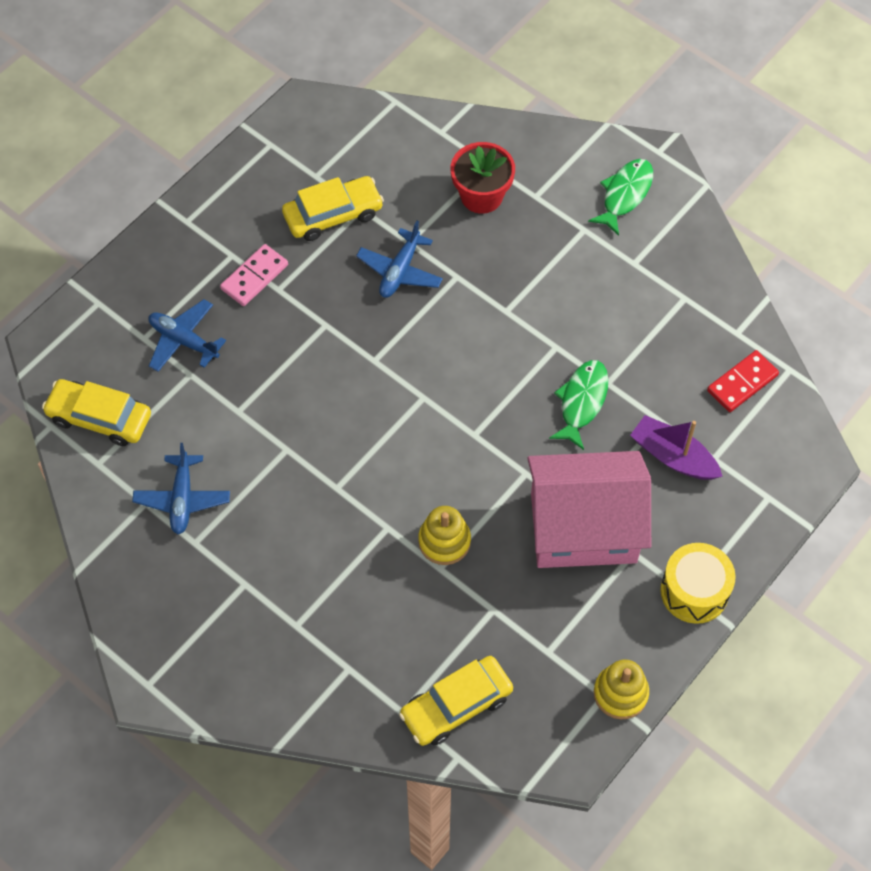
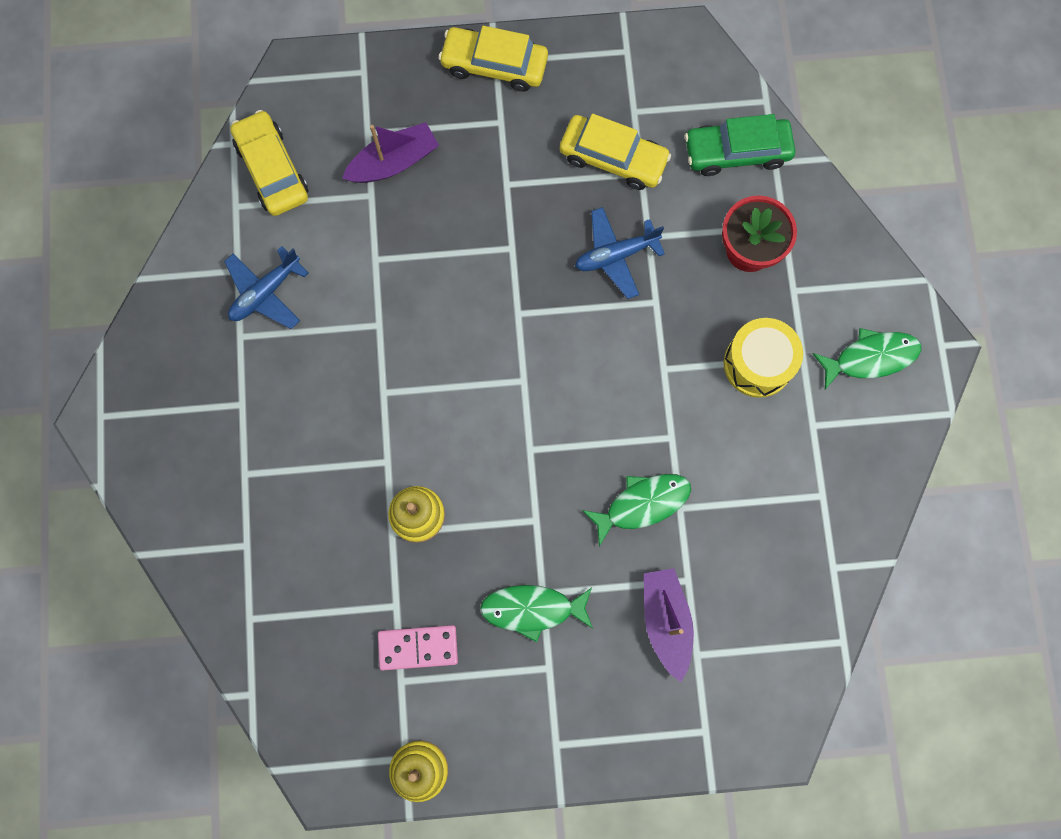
camera: 45 degrees right, 15 degrees up
(184, 340) = (394, 162): blue plane -> purple boat
(254, 277) = (499, 157): pink domino -> pink domino (418, 647)
(410, 145) = (737, 152): none -> green car
(456, 705) = (292, 653): yellow car -> yellow car (494, 65)
(583, 527) = (532, 609): pink house -> green fish
(694, 591) = (562, 748): yellow drum -> yellow drum (758, 364)
(742, 383) = (790, 615): red domino -> none

